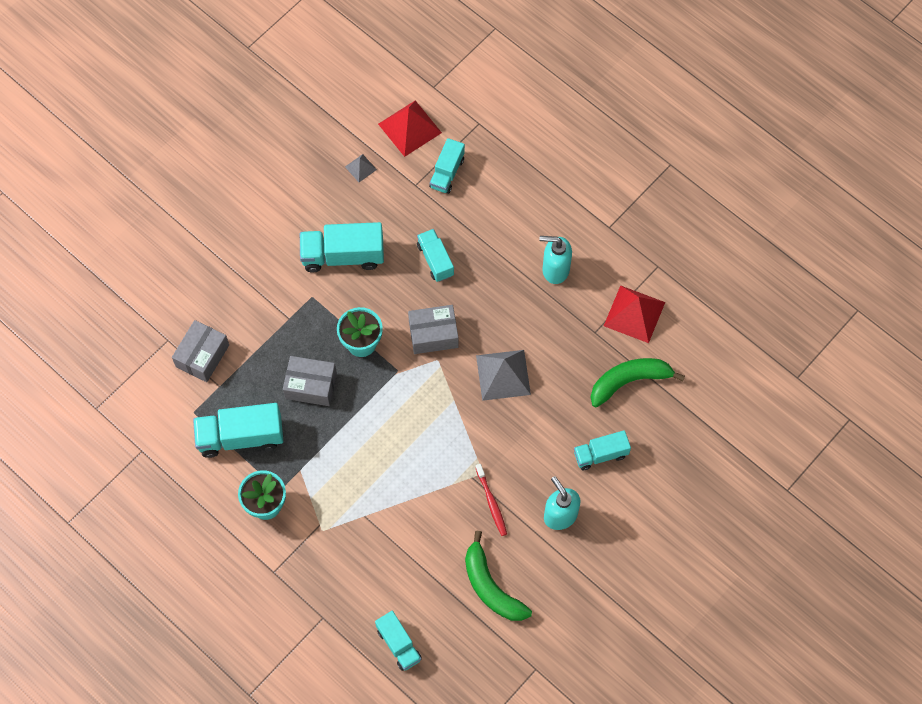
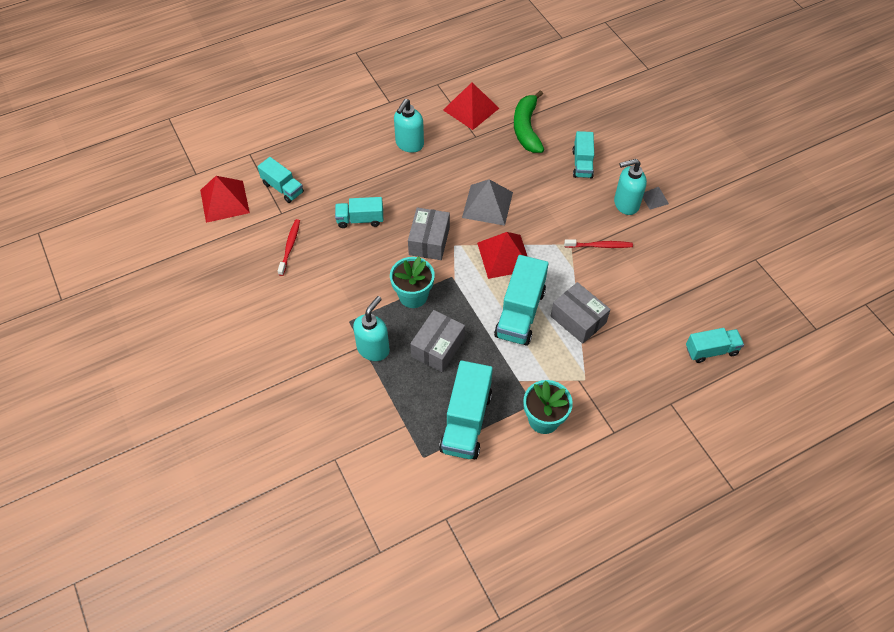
camera: 70 degrees left, 10 degrees down
(202, 356) = (366, 431): grey box -> grey box (578, 319)
(289, 329) = (373, 349): none -> turquoise soap dispenser
(343, 255) = (320, 285): turquoise truck -> turquoise truck (520, 313)
(360, 168) = (241, 247): grey pyramid -> grey pyramid (654, 199)
(377, 210) = (290, 246): none -> red toothbrush
(442, 412) = (504, 256): none -> red pyramid
(491, 587) = (675, 268): green banana -> none

